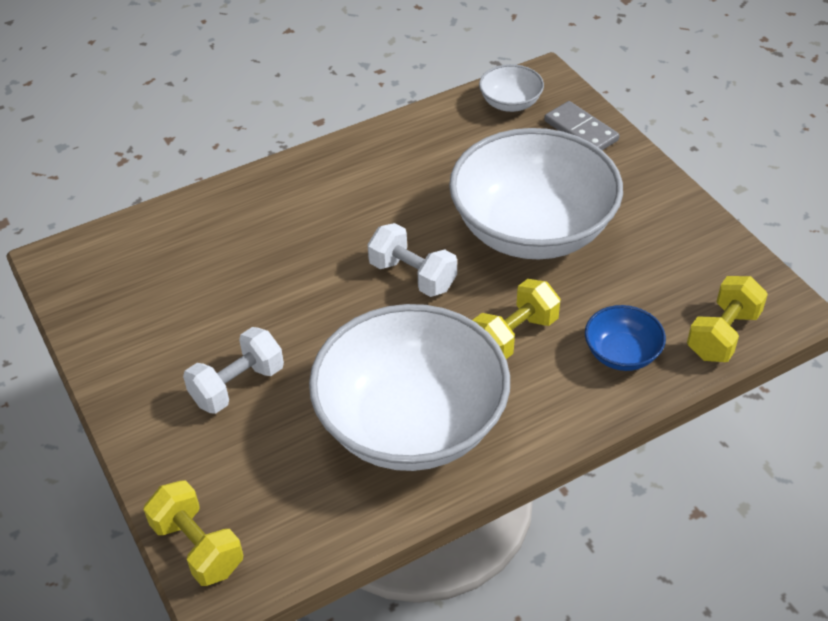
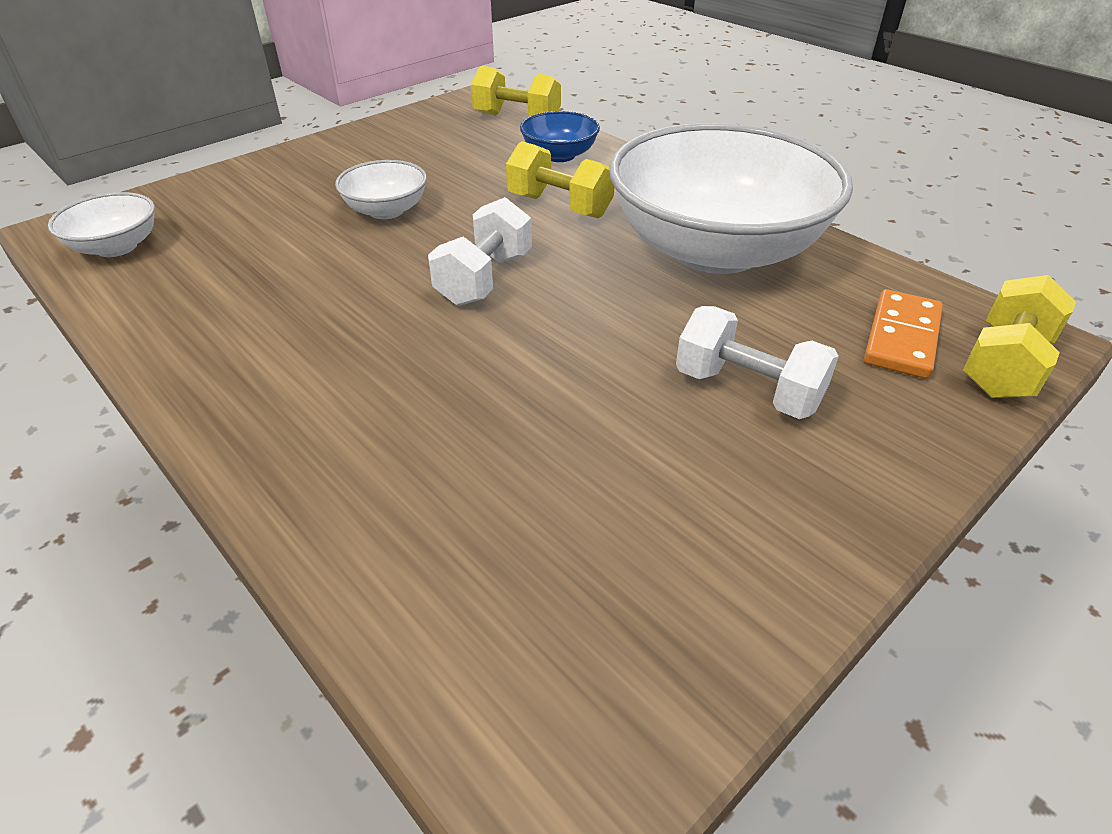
camera: 105 degrees left, 5 degrees down
(253, 498) = (901, 337): none -> orange domino
(532, 230) = (386, 210): white bowl -> white bowl, size x0.43
(581, 131) = (197, 196): grey domino -> none

